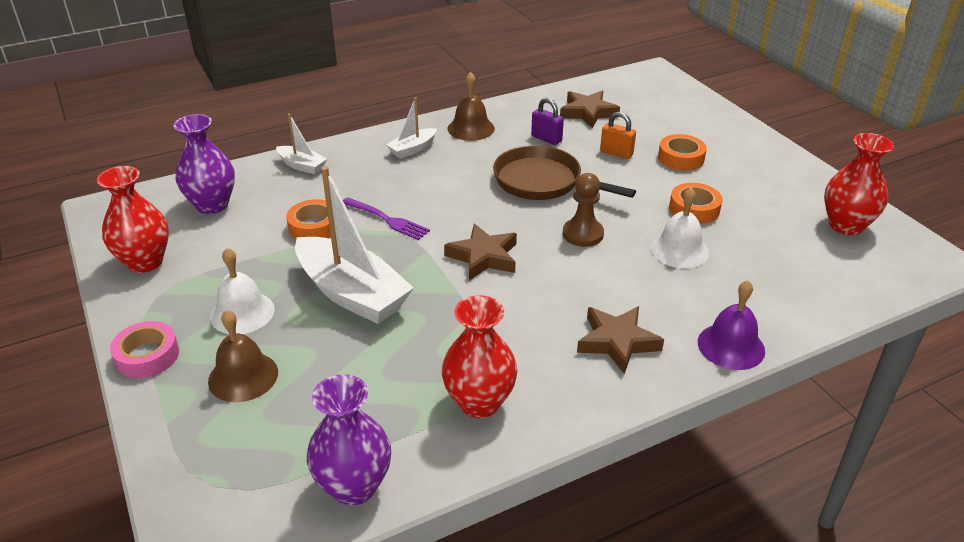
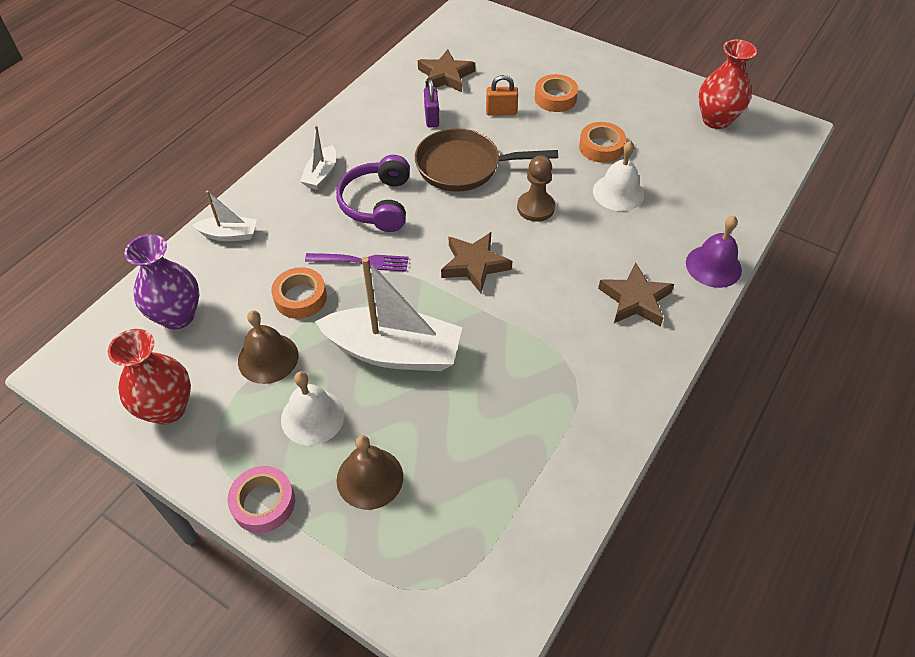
camera: 30 degrees left, 15 degrees up
(354, 486) = (544, 526): purple vase -> none
(440, 184) = (377, 204): none -> purple headphones
(471, 128) = (356, 131): brown bell -> brown bell (268, 358)
(479, 402) = (577, 404): red vase -> none
(546, 139) = (431, 118): purple padlock -> purple padlock turned 75 degrees clockwise

